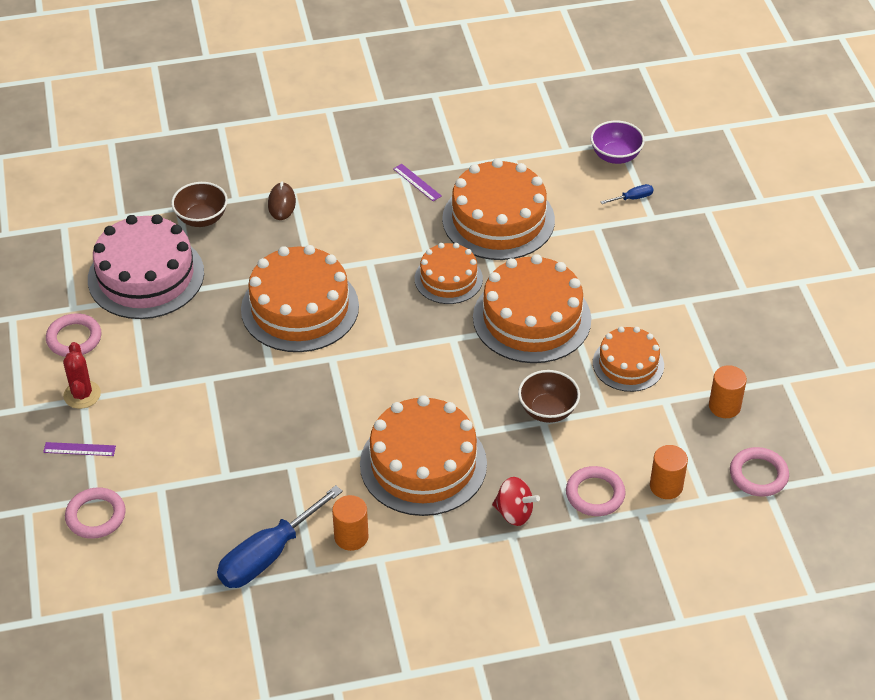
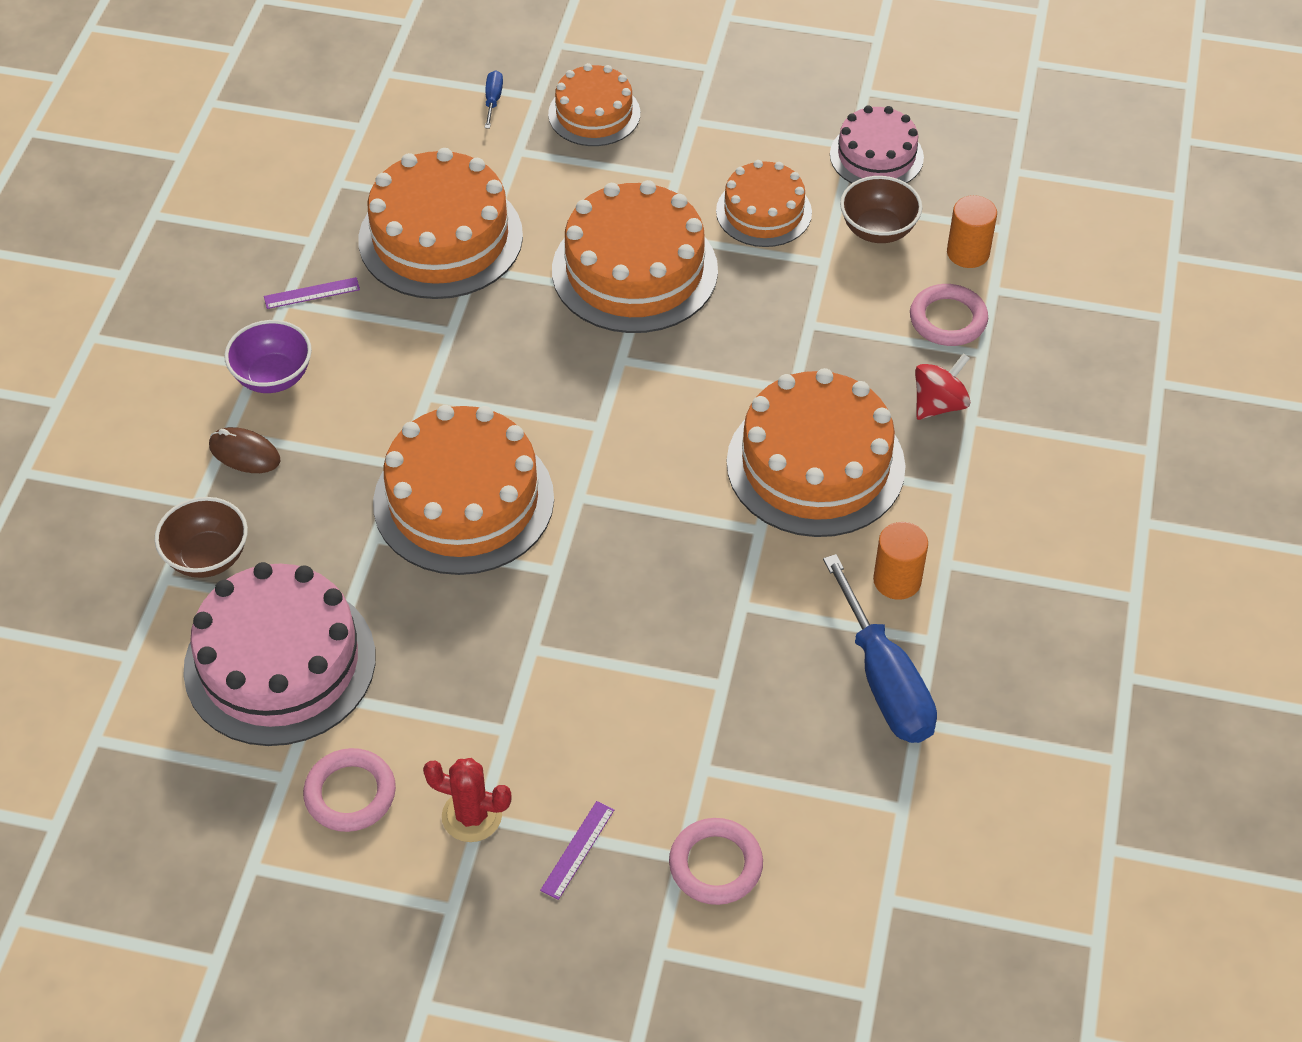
camera: 65 degrees left, 5 degrees up
(448, 279) = (513, 325): orange cake -> orange cake (594, 114)
(547, 410) = (795, 313): brown bowl -> brown bowl (878, 230)
(615, 156) = (408, 86): purple bowl -> purple bowl (273, 377)
(724, 406) = (876, 156): orange cylinder -> pink cake
(758, 475) = (991, 170): pink ring -> none

